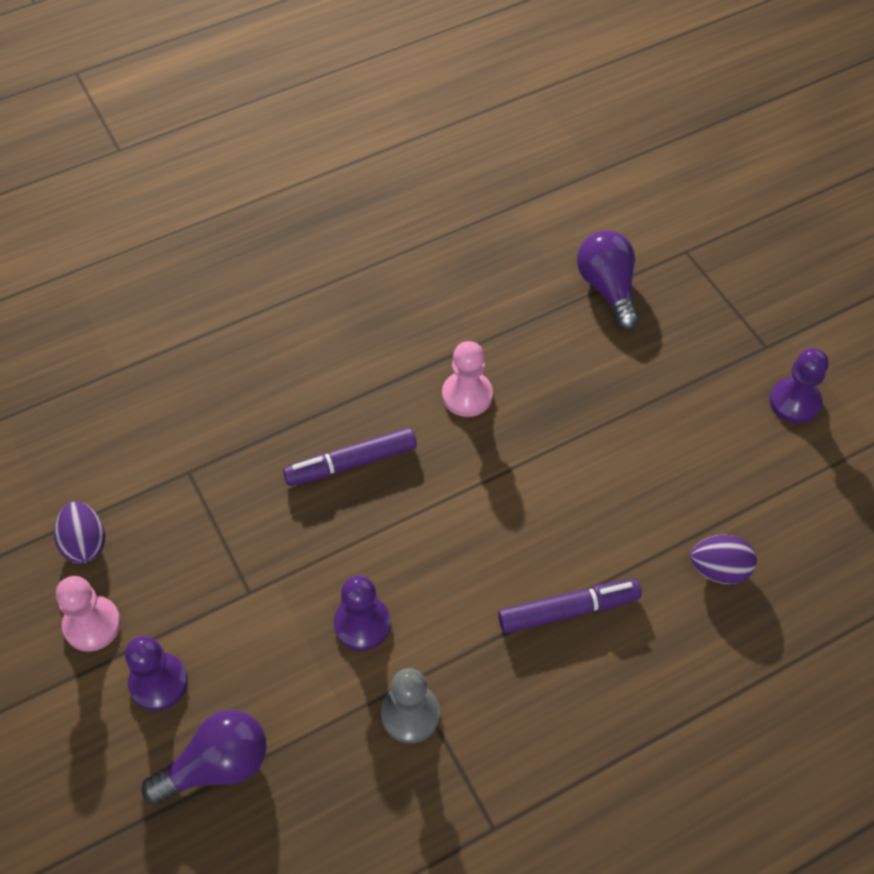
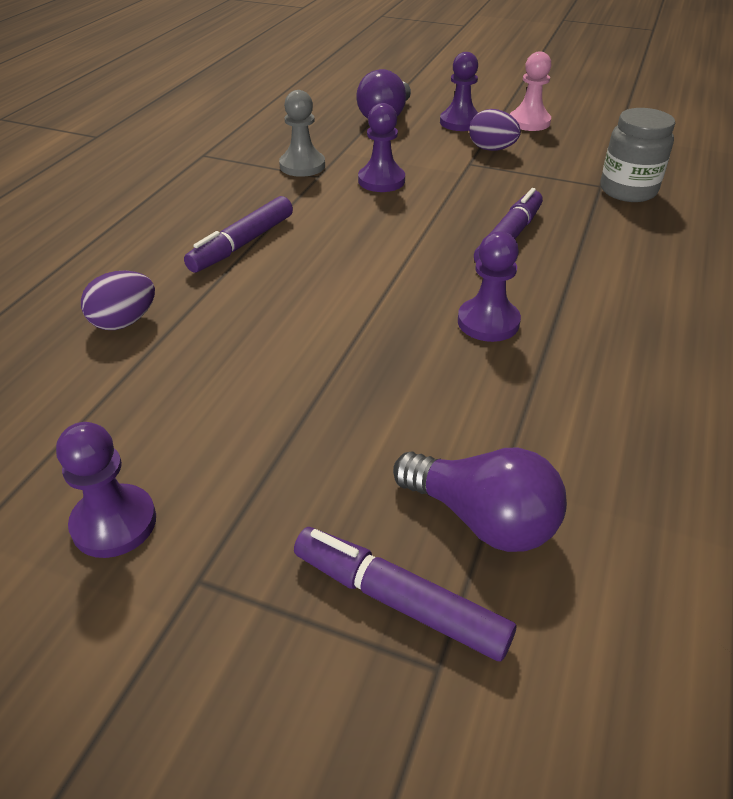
camera: 140 degrees right, 15 degrees down
(85, 543) = (592, 139): purple egg -> purple egg (491, 149)
(179, 449) = (628, 190): none -> grey jar
(467, 395) = (488, 322): pink pawn -> purple pawn
(680, 282) = (399, 601): none -> purple marker

